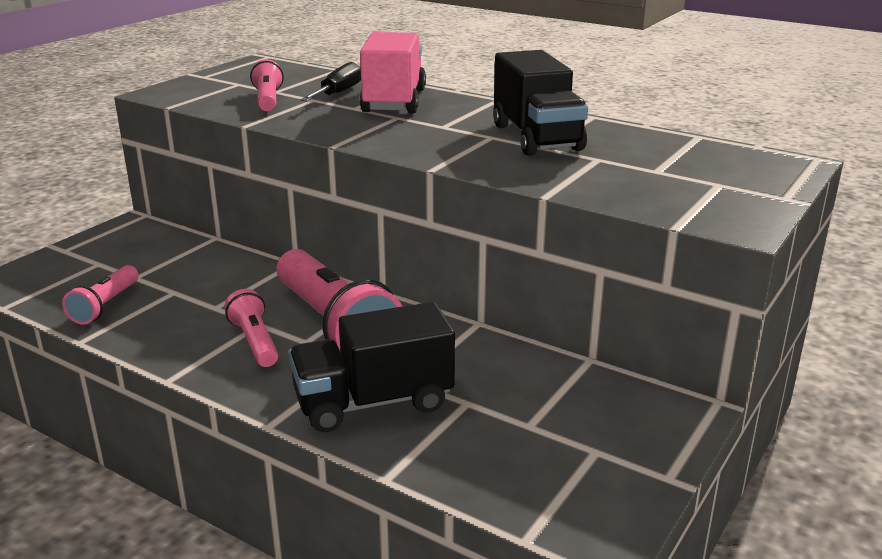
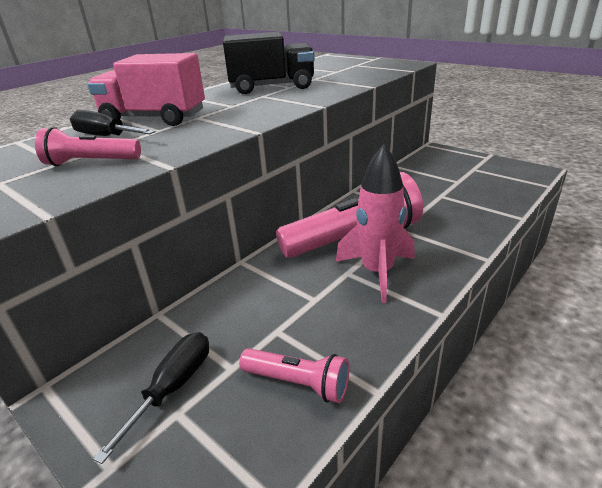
camera: 80 degrees left, 5 degrees up
(124, 258) = (173, 387): none -> black screwdriver
(255, 342) = (377, 272): pink flashlight -> pink rocket
(373, 402) = (449, 222): black truck -> none

